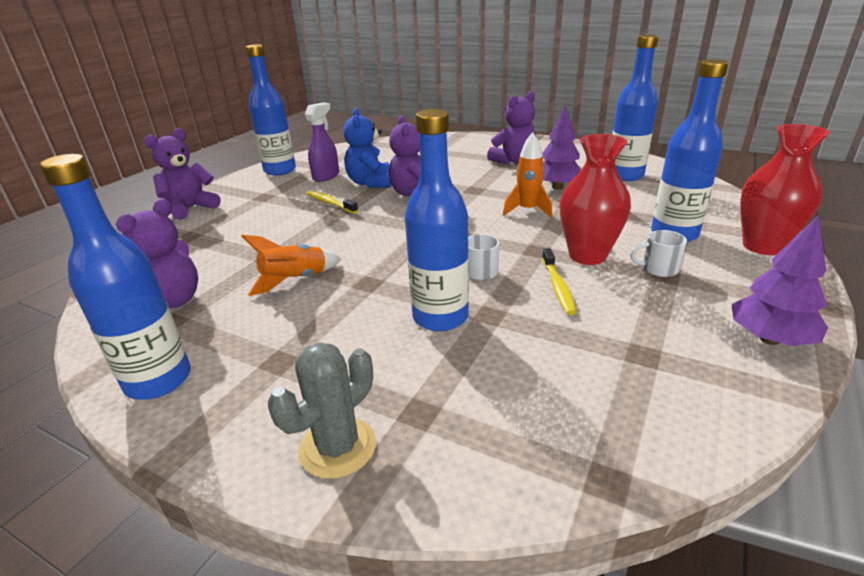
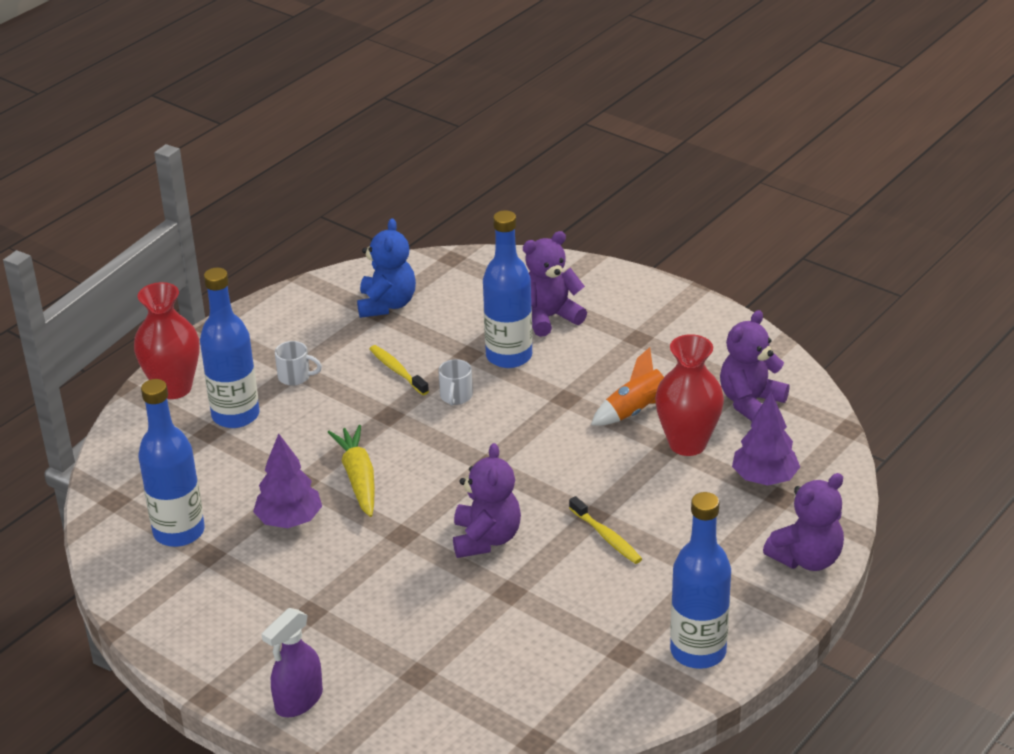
camera: 170 degrees left, 5 degrees up
(158, 380) = (723, 335): blue bottle -> none
(326, 176) = (616, 615): purple spray bottle -> purple spray bottle (298, 701)
(337, 447) = (593, 286): grey cactus -> none
(370, 183) = (546, 580): blue teddy bear -> blue teddy bear (387, 305)
(514, 161) = (303, 606): purple teddy bear -> purple teddy bear (549, 317)
(527, 210) = (358, 478): orange rocket -> yellow carrot
(558, 287) = (397, 370): yellow toothbrush -> yellow toothbrush turned 45 degrees counterclockwise
(587, 256) = (344, 400): red vase -> red vase (687, 444)
(769, 339) = (281, 311): purple tree -> purple tree (764, 478)

